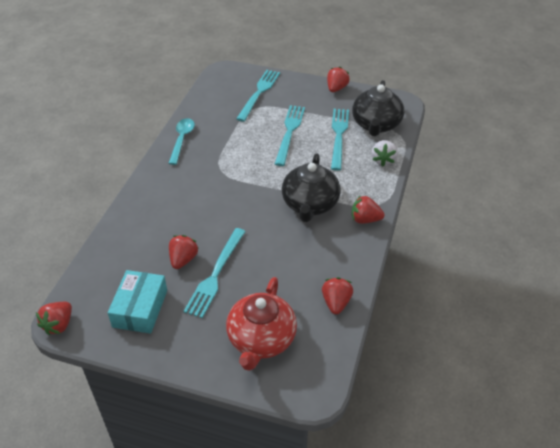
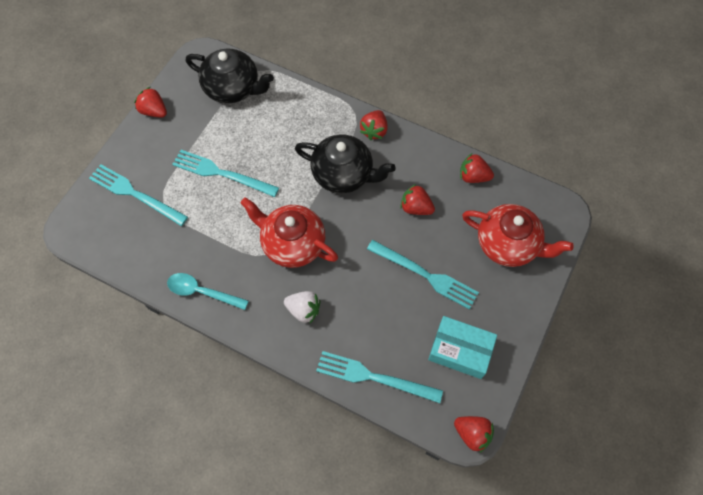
camera: 80 degrees left, 20 degrees up
(183, 259) = (400, 304): red strawberry -> red strawberry (415, 208)
(233, 182) = (292, 243): none -> red teapot
(339, 136) = (242, 126): turquoise fork -> turquoise fork (374, 377)
(383, 160) = (292, 95): white strawberry -> white strawberry (303, 310)

